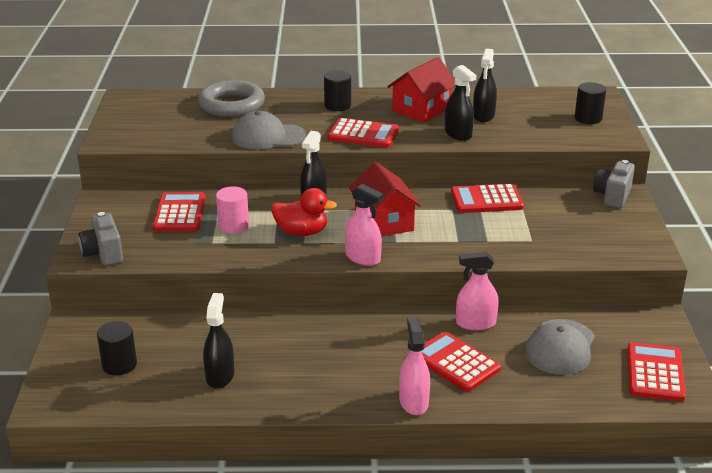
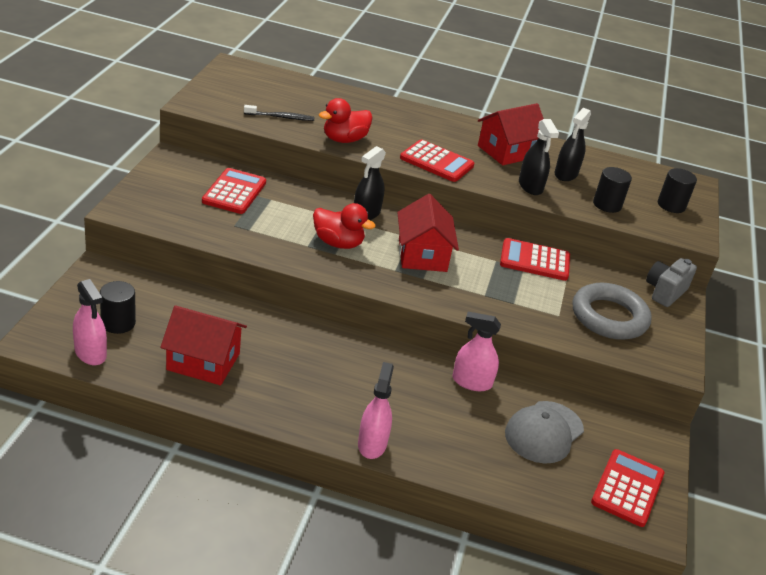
camera: 10 degrees right, 5 degrees up
(103, 253) = (145, 212): grey camera -> none
(197, 132) = (280, 117): none -> black toothbrush
(220, 376) = (203, 362): black spray bottle -> red house
(231, 104) = (327, 98): grey ring -> grey ring (609, 317)
(233, 226) = (277, 218): pink cylinder -> none
(268, 136) = (344, 139): grey cap -> red duck
(337, 106) = (427, 126): black cylinder -> black cylinder (607, 205)
(363, 258) = (383, 286): pink spray bottle -> pink spray bottle (90, 353)
(455, 362) = (432, 416): red calculator -> none

